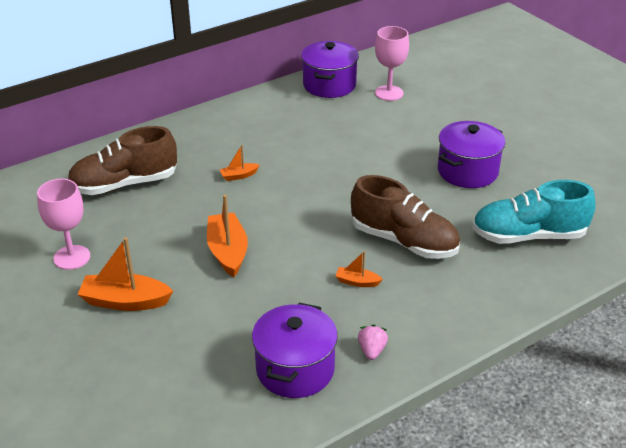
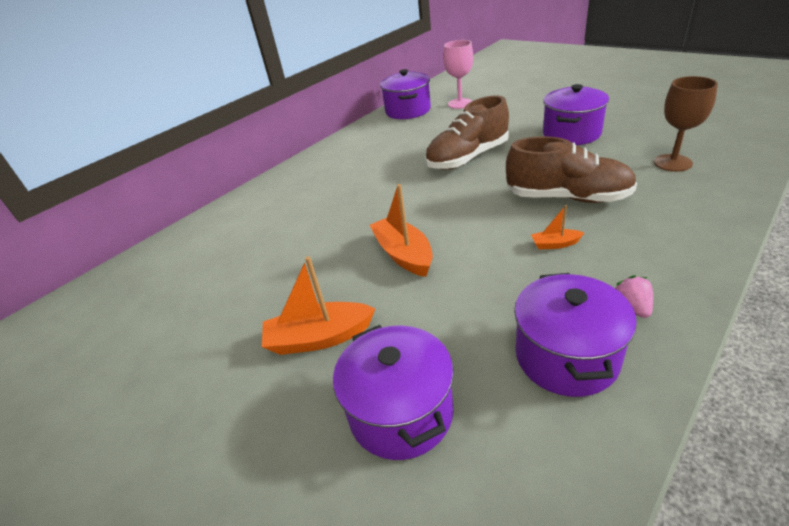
camera: 10 degrees left, 0 degrees up
(72, 257) = (237, 308): pink goblet -> none
(124, 184) = (265, 224): brown shoe -> brown shoe (467, 158)
(157, 370) = (401, 412): none -> purple pot
(239, 176) = (373, 189): orange boat -> none
(528, 236) = (672, 163): turquoise shoe -> brown goblet

